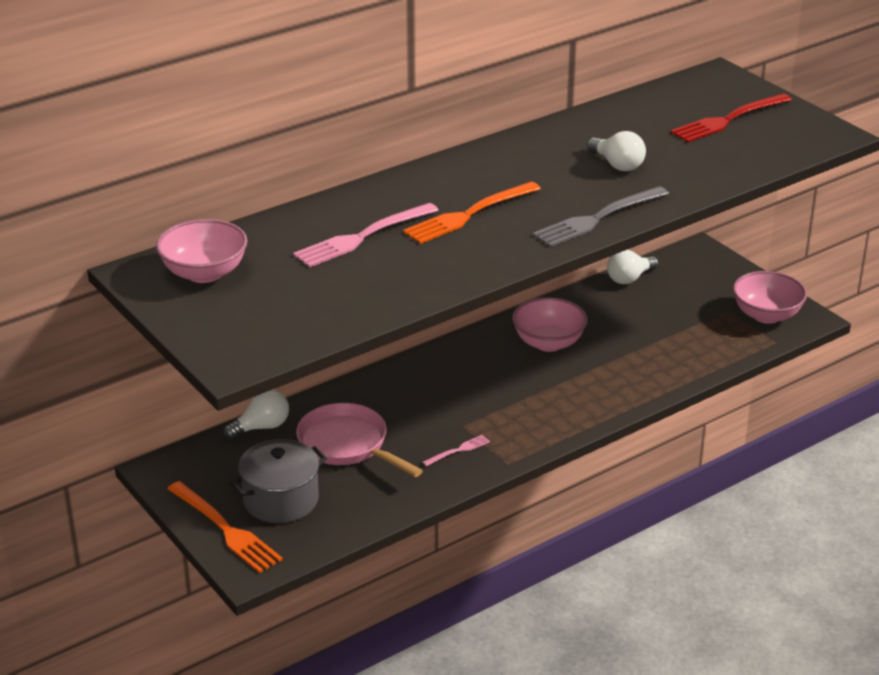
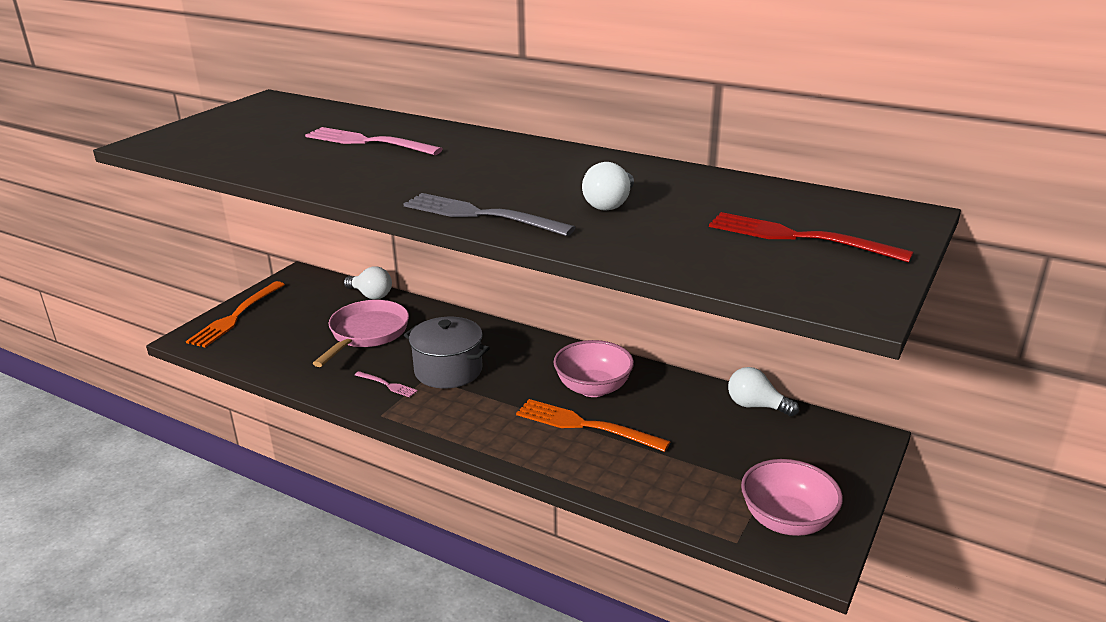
camera: 65 degrees right, 5 degrees down
(204, 273) = (277, 113): pink bowl -> none
(281, 500) = (280, 327): grey pot -> grey pot (448, 370)
(468, 215) = (439, 167): orange fork -> orange fork (585, 425)

